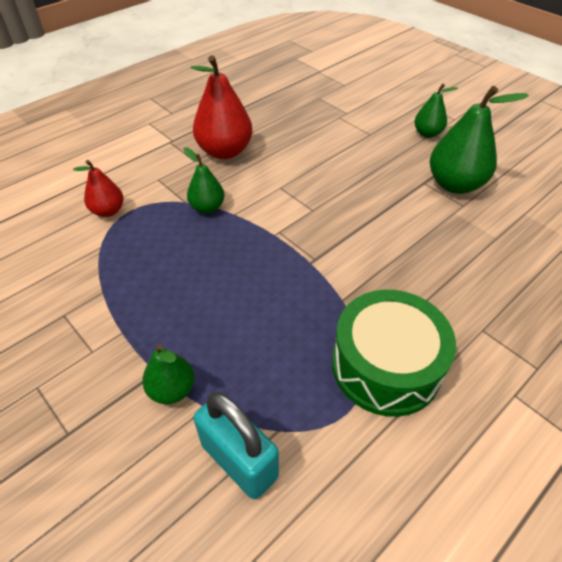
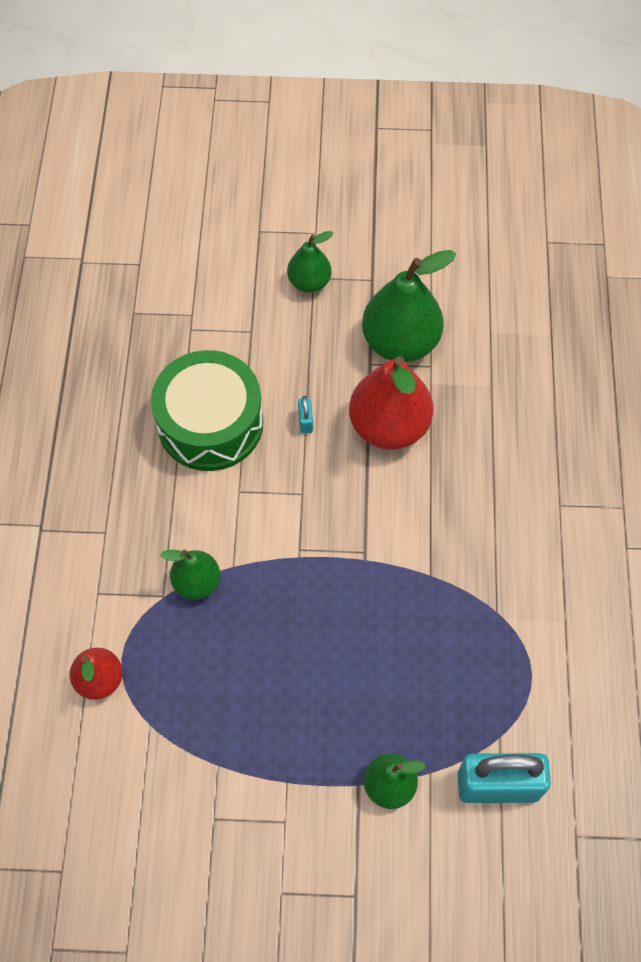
camera: 45 degrees left, 15 degrees up
(224, 151) = (123, 491): red pear -> red pear (389, 426)
(354, 183) = (305, 421): none -> turquoise padlock
(386, 366) = (521, 608): green drum -> green drum (210, 423)

